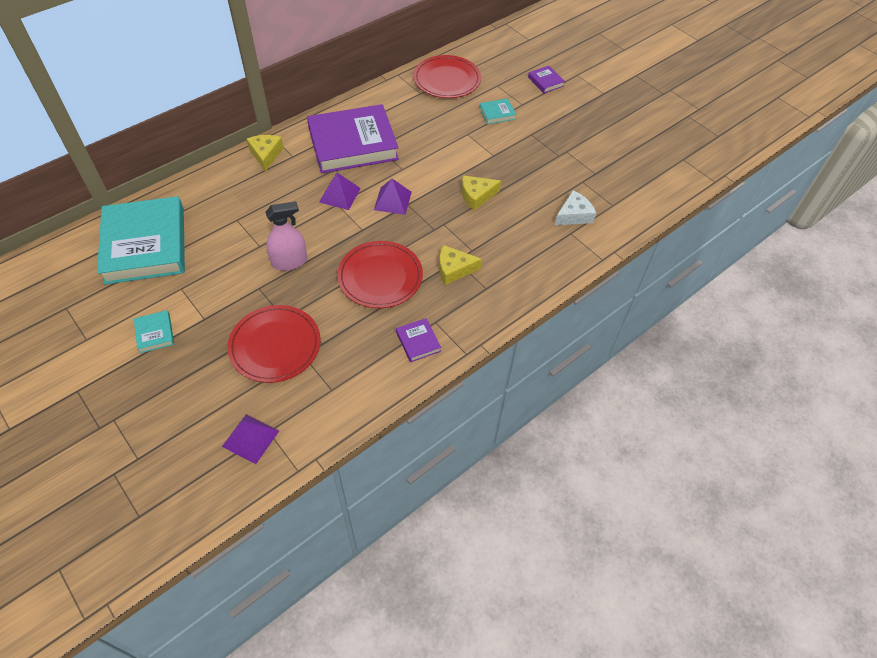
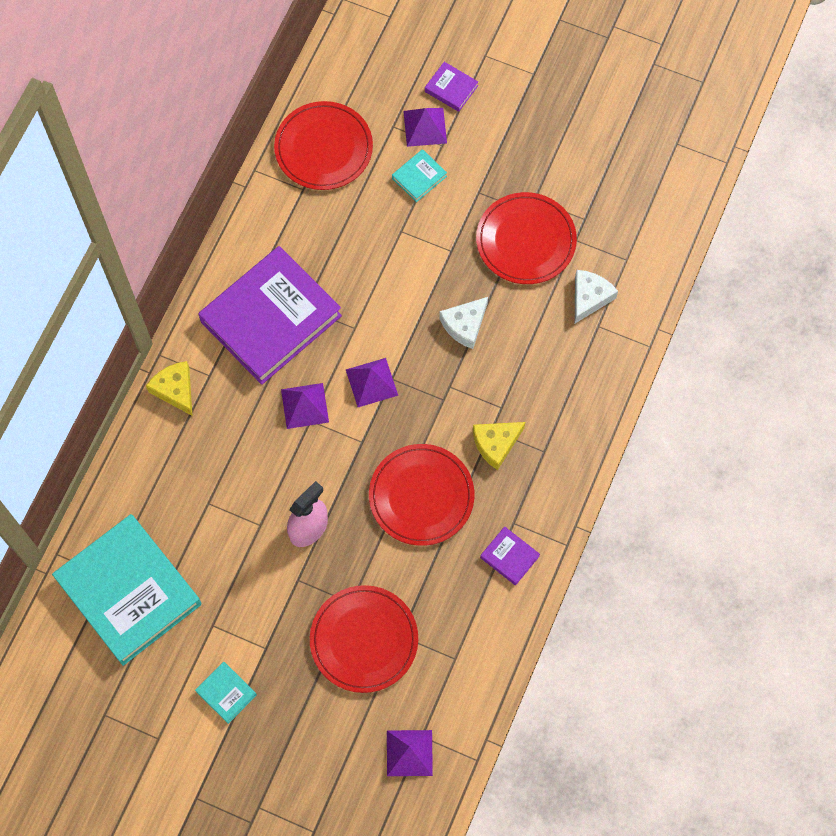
camera: 25 degrees left, 15 degrees up
(476, 196) = (464, 325): yellow cheese -> white cheese
(517, 92) = (425, 127): none -> purple pyramid
(547, 169) = (526, 240): none -> red plate

